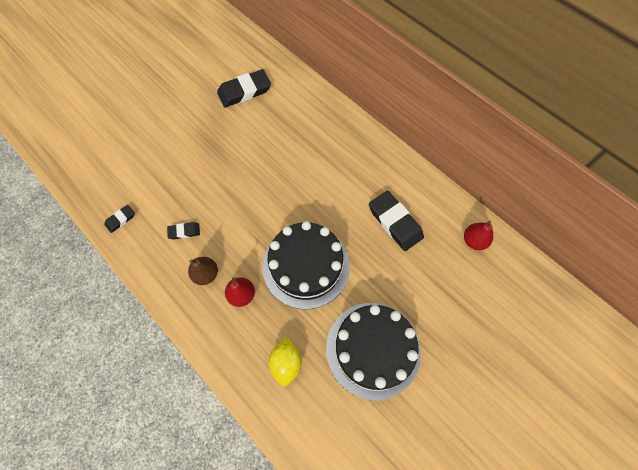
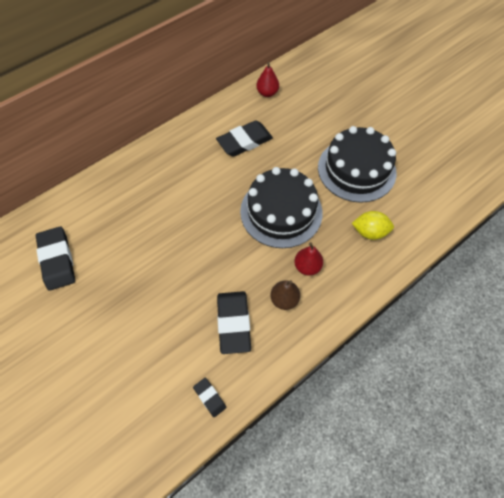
camera: 85 degrees left, 5 degrees down
(184, 231) = (233, 323): black eraser -> black eraser, size x1.97

